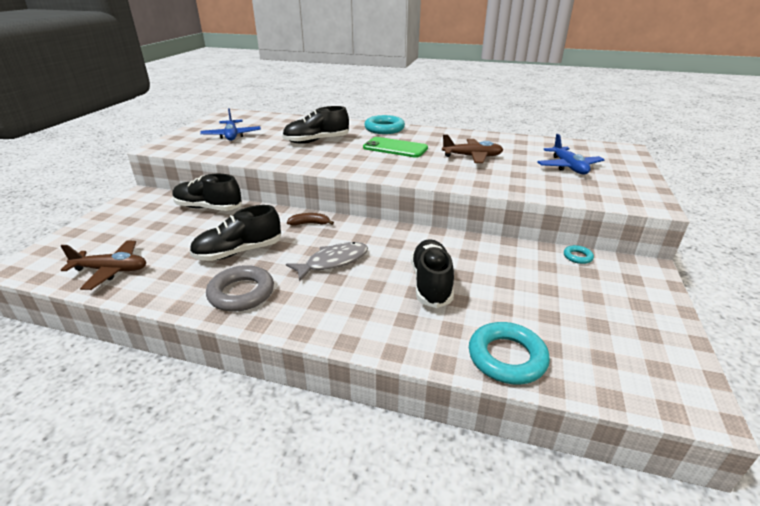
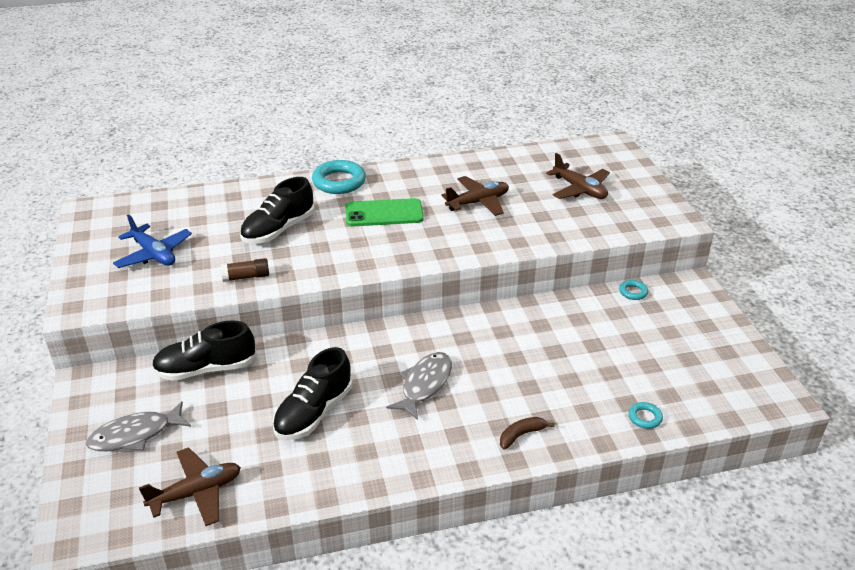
camera: 30 degrees left, 5 degrees up
(126, 227) = (135, 435): none -> grey fish
(241, 293) = (371, 456): grey ring -> none
(266, 156) = (246, 277): none -> brown glue stick
(310, 223) = (352, 346): brown banana -> brown banana (521, 435)
(431, 283) = (534, 372): black shoe -> none
(507, 357) = (645, 417): turquoise ring -> turquoise ring, size x0.49
(568, 167) = (579, 189): blue plane -> brown plane

